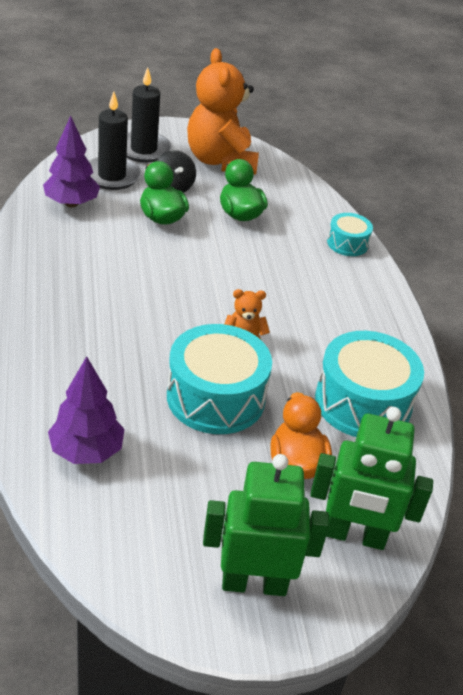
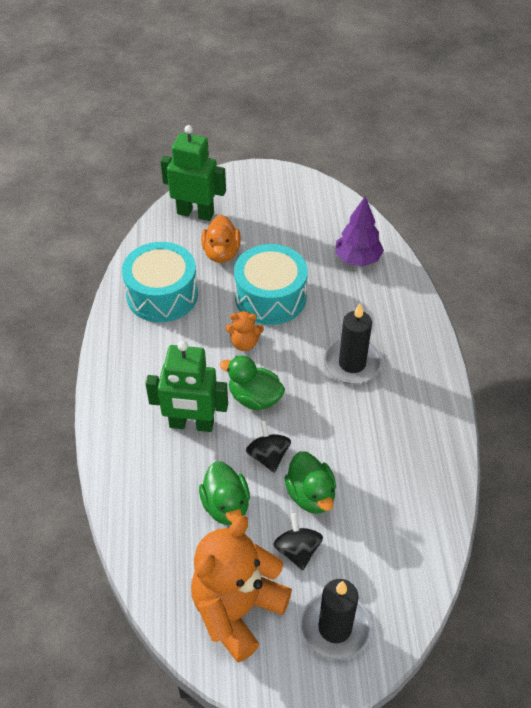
camera: 170 degrees left, 10 degrees up
(71, 203) = (407, 512): purple tree -> none
(112, 176) = (369, 566): black candle -> black candle (352, 363)
(204, 244) = (268, 456): none -> black spinning top
(220, 161) = (237, 609): orange teddy bear -> orange teddy bear turned 135 degrees counterclockwise
(223, 290) = (254, 398): none -> green duck
(254, 583) = (258, 192): green robot -> green robot (191, 424)
(347, 243) = (119, 466): turquoise drum -> none

